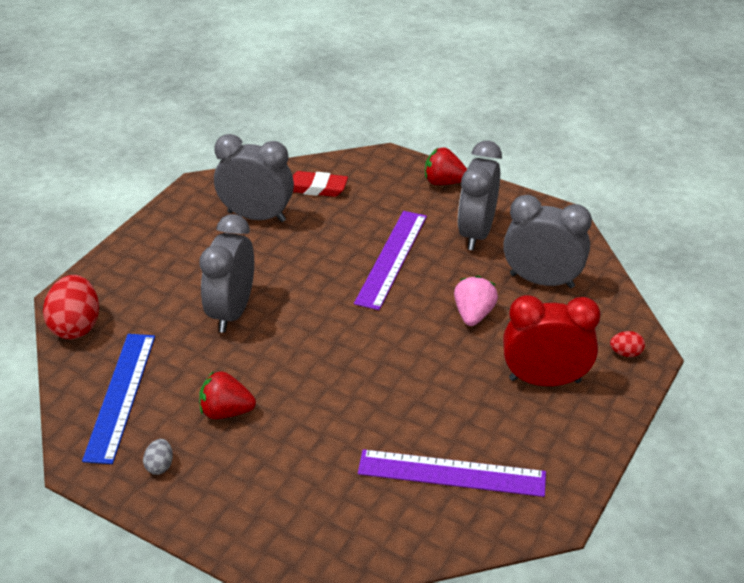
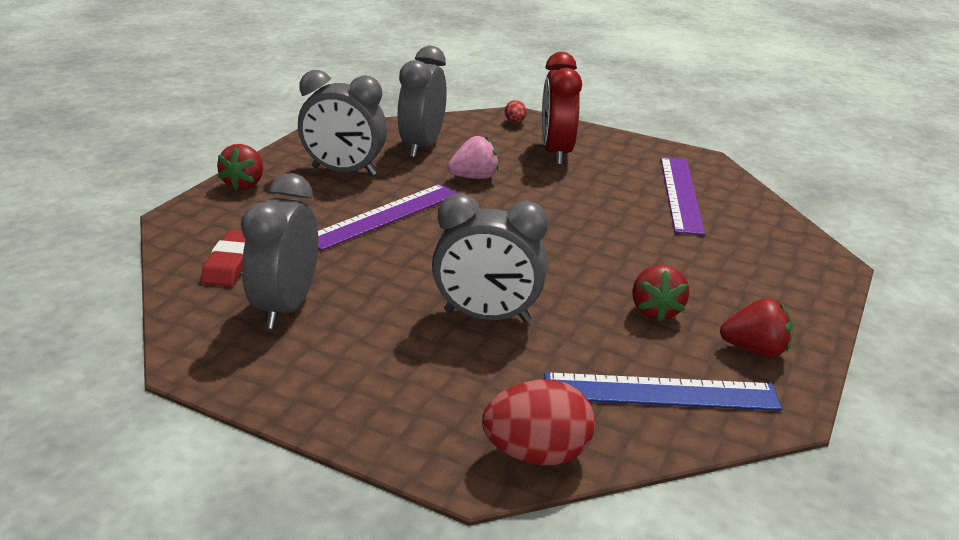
camera: 95 degrees left, 10 degrees down
(160, 466) = (755, 350): grey egg -> red strawberry
(391, 258) = (384, 216): purple ruler -> purple ruler turned 60 degrees counterclockwise
(473, 314) = (474, 177): pink strawberry -> pink strawberry turned 150 degrees clockwise

